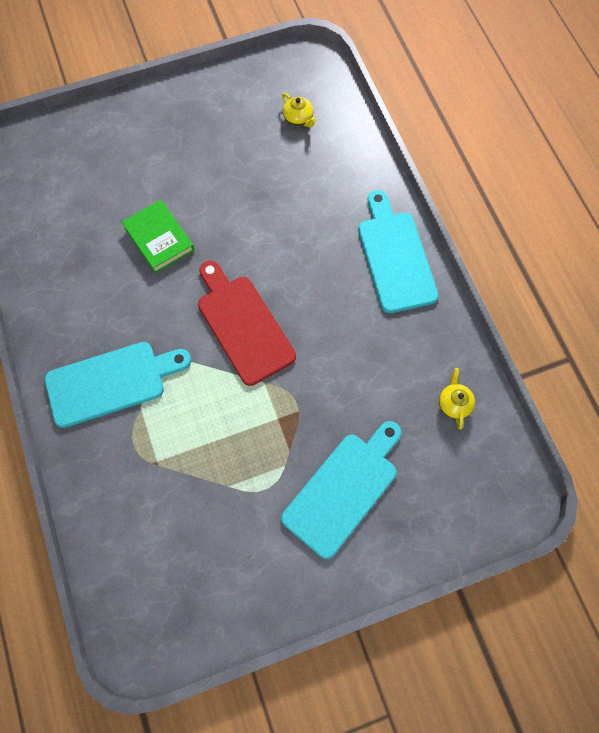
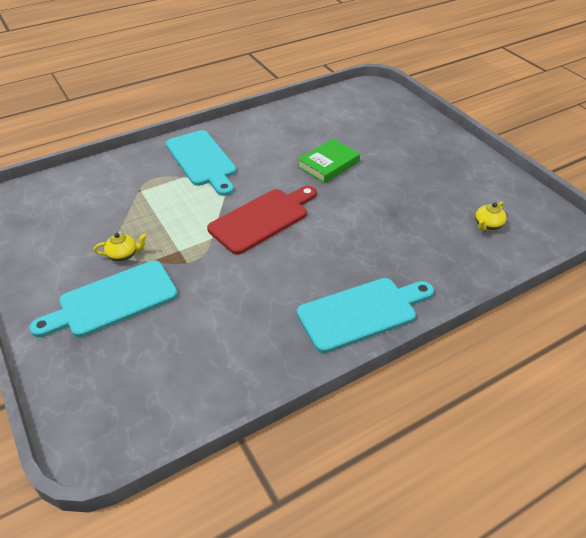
camera: 80 degrees right, 25 degrees down
(343, 490) = (113, 300): turquoise cutting board -> turquoise cutting board turned 120 degrees clockwise
(454, 403) = (203, 378): yellow teapot -> yellow teapot (123, 255)

